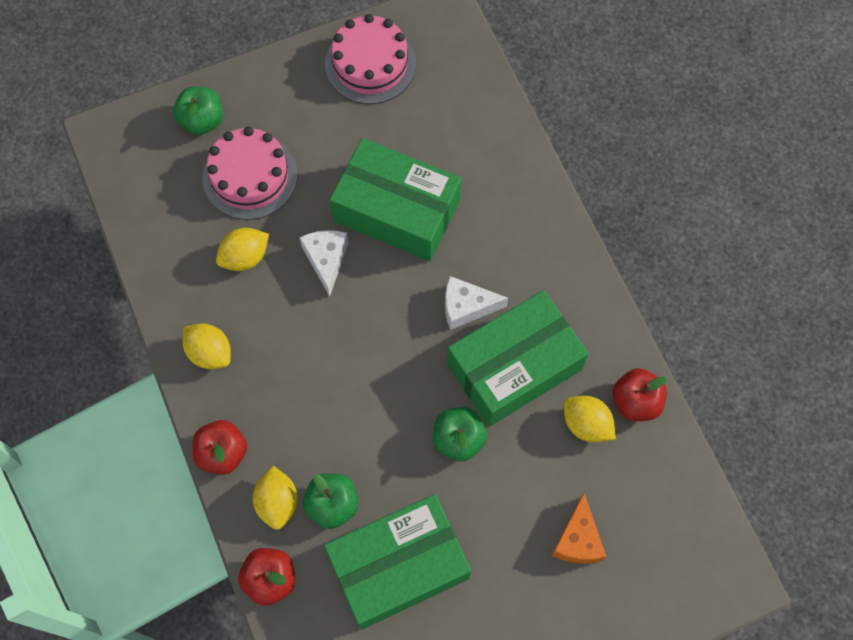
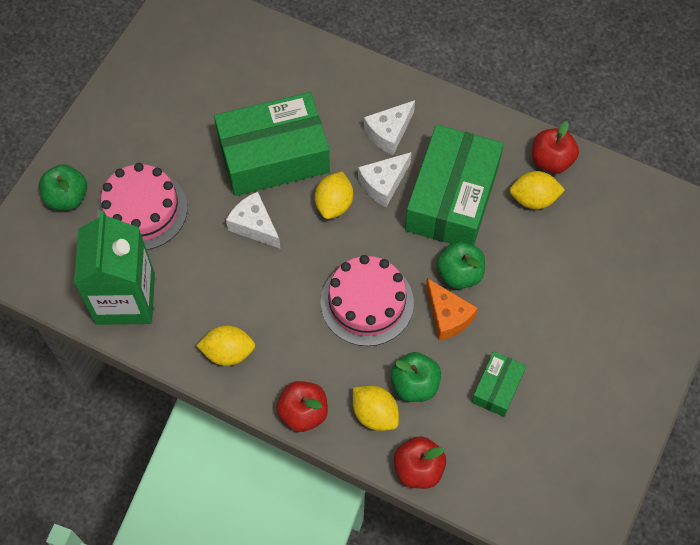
camera: 40 degrees left, 5 degrees down
(172, 242) = (125, 298): none -> green carton
(245, 257) = (192, 268): yellow lemon -> yellow lemon (334, 204)
(370, 64) = (160, 70): pink cake -> pink cake (367, 302)
(398, 566) = (497, 388): green box -> green box, size x0.47
(513, 265) = (389, 133): none -> white cheese
(578, 539) = (596, 276): orange cheese -> orange cheese (447, 316)

